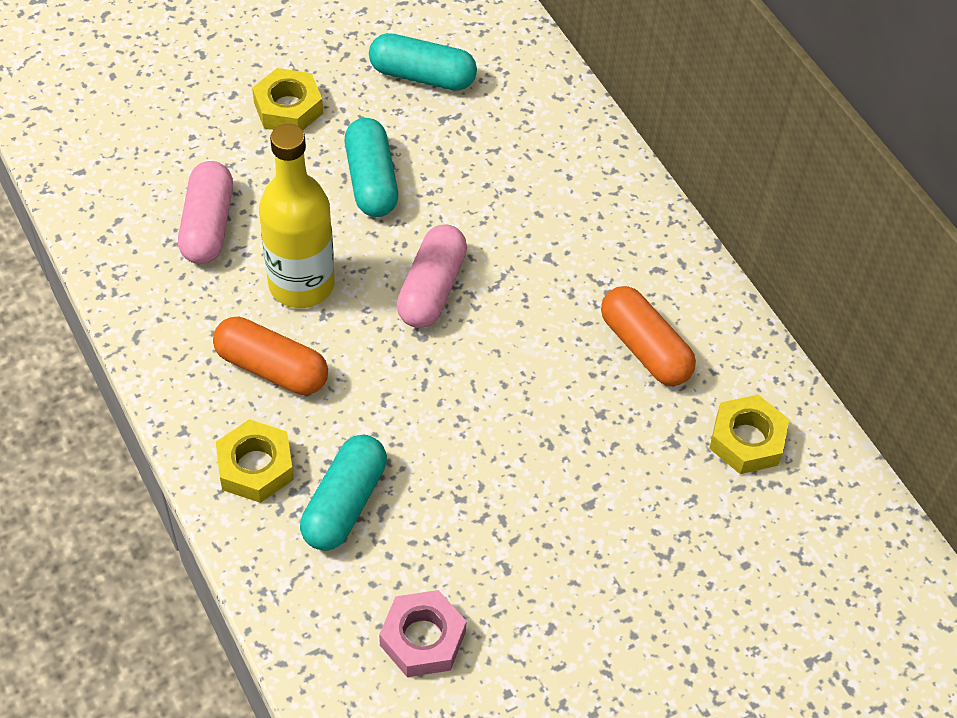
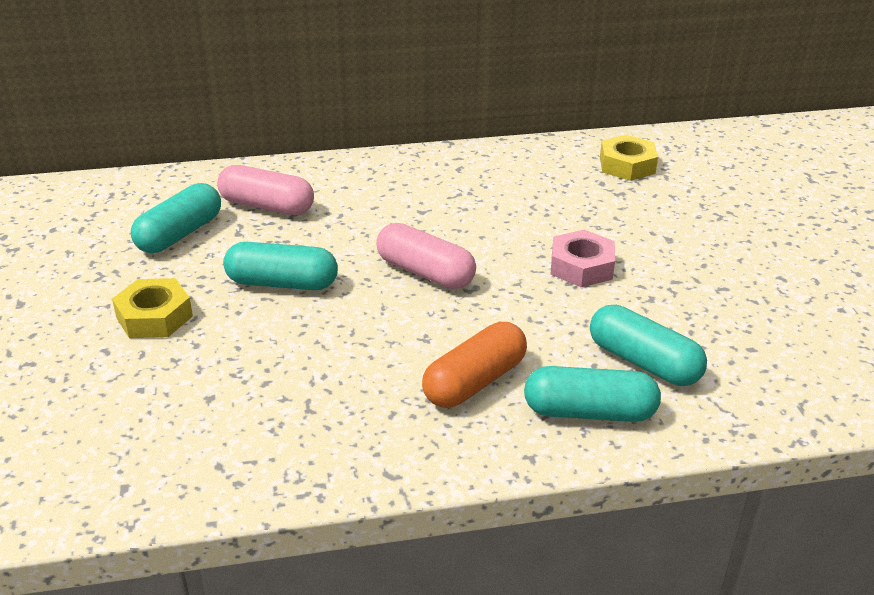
camera: 70 degrees left, 20 degrees down
(208, 225) = (271, 396): pink capsule -> pink capsule (267, 206)
(255, 467) = (589, 412): yellow nut -> turquoise capsule
(301, 284) = (382, 345): yellow bottle -> none
(423, 639) = (790, 343): pink nut -> pink nut (581, 266)
(644, 348) = (531, 187): orange capsule -> none

